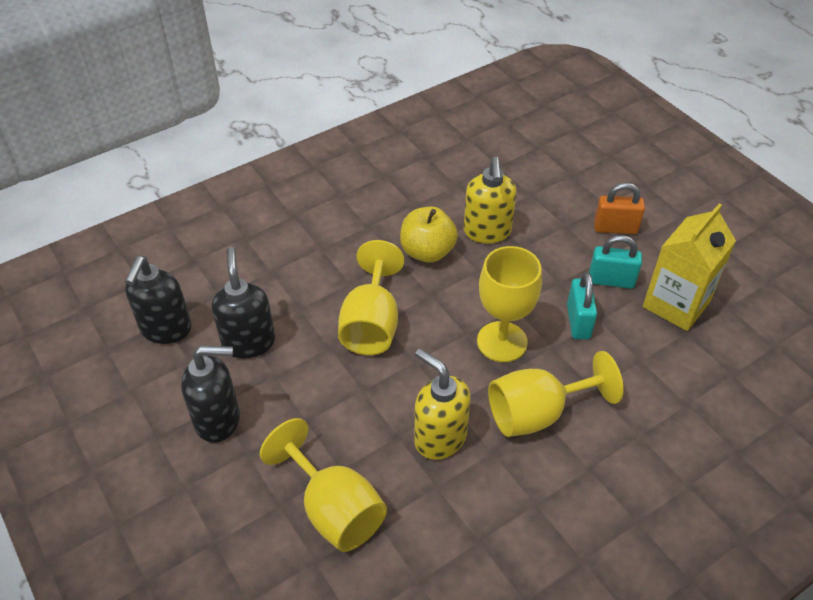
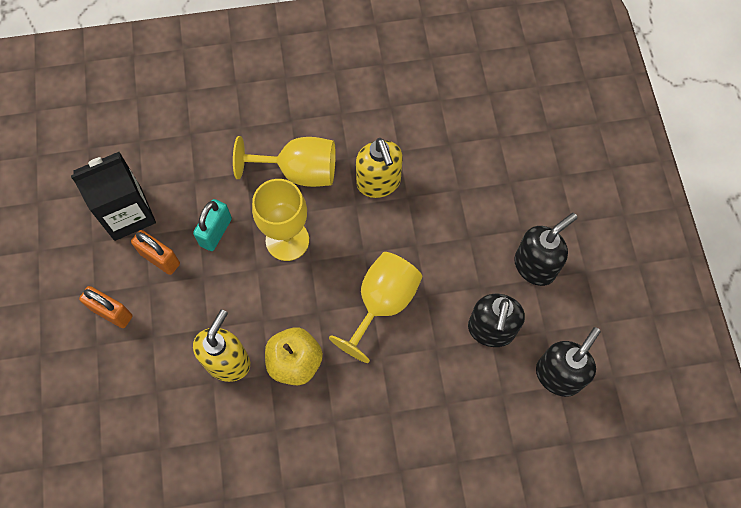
camera: 155 degrees left, 20 degrees up
(218, 420) = (535, 266): black soap dispenser -> black soap dispenser turned 120 degrees clockwise
(334, 509) = (474, 164): yellow goblet -> none
(611, 280) = (160, 259): turquoise padlock -> orange padlock
(676, 304) = (127, 213): yellow carton -> black carton

